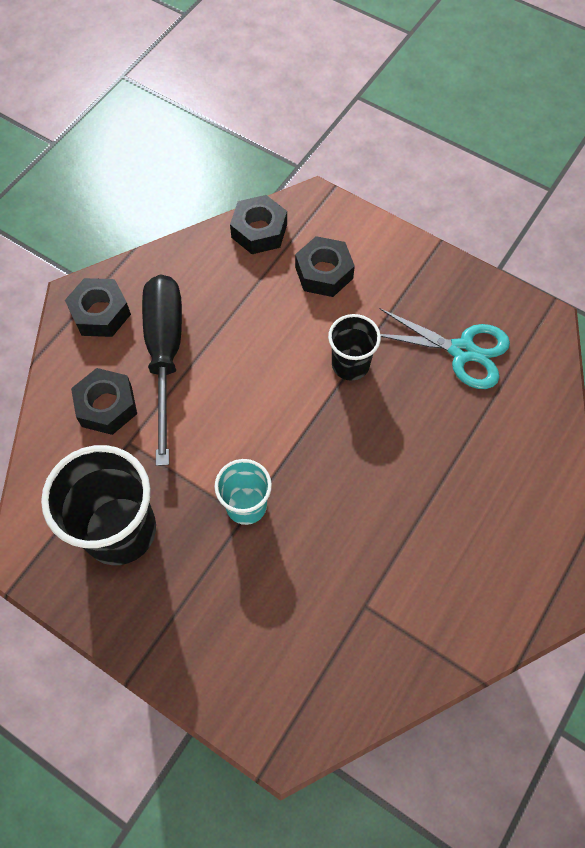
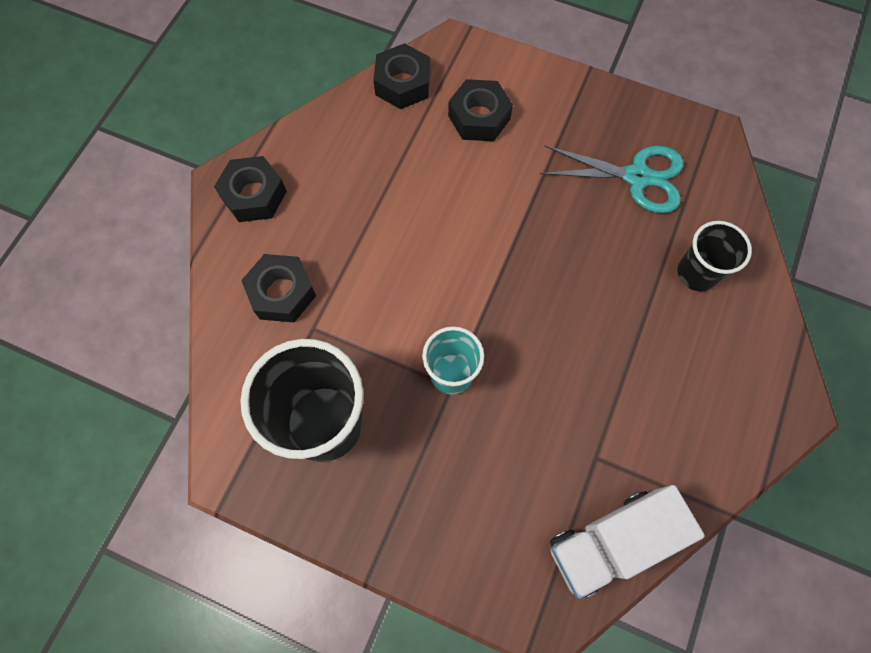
camera: 10 degrees left, 5 degrees up
(165, 354) = (332, 228): black screwdriver -> none
(350, 364) = (527, 208): black cup -> black cup (697, 273)
(361, 686) = (611, 542): none -> white truck

